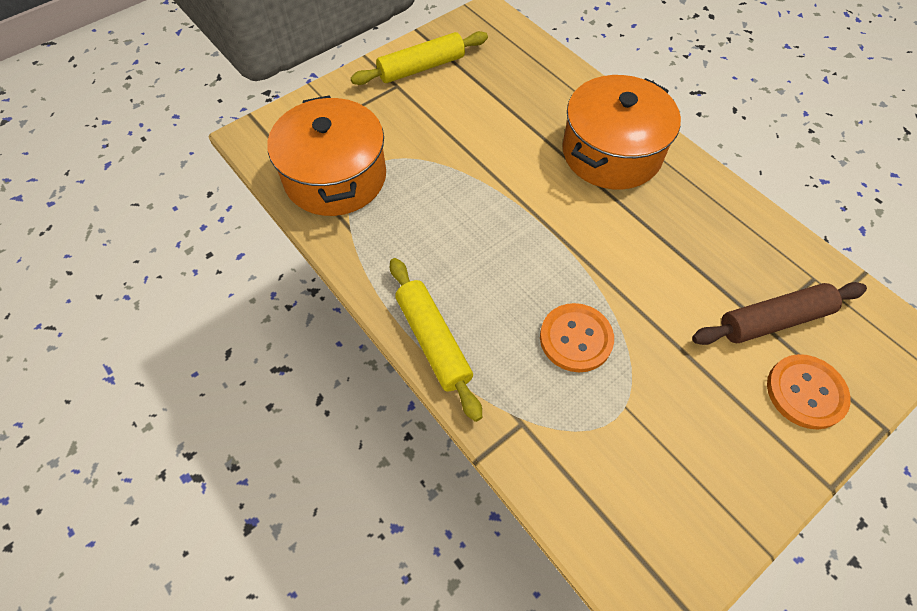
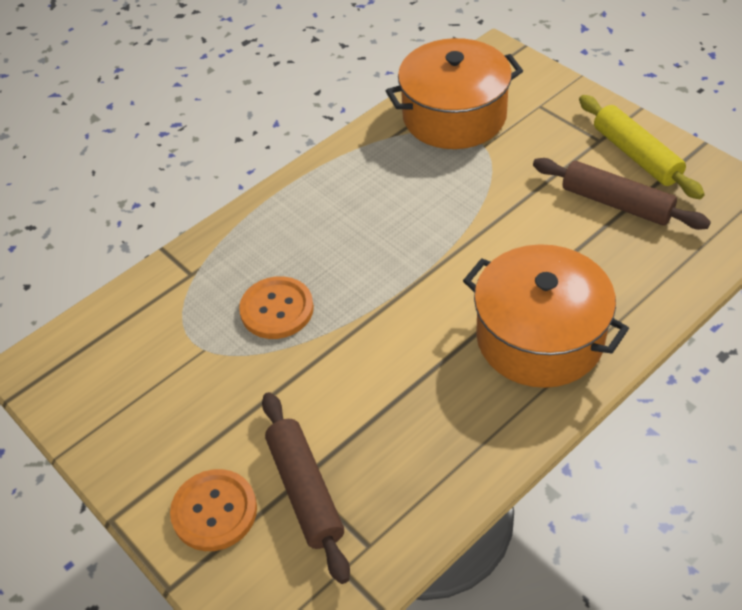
camera: 90 degrees right, 10 degrees down
(433, 341) = (272, 207): yellow rolling pin -> none
(474, 88) = (616, 203): none -> brown rolling pin

